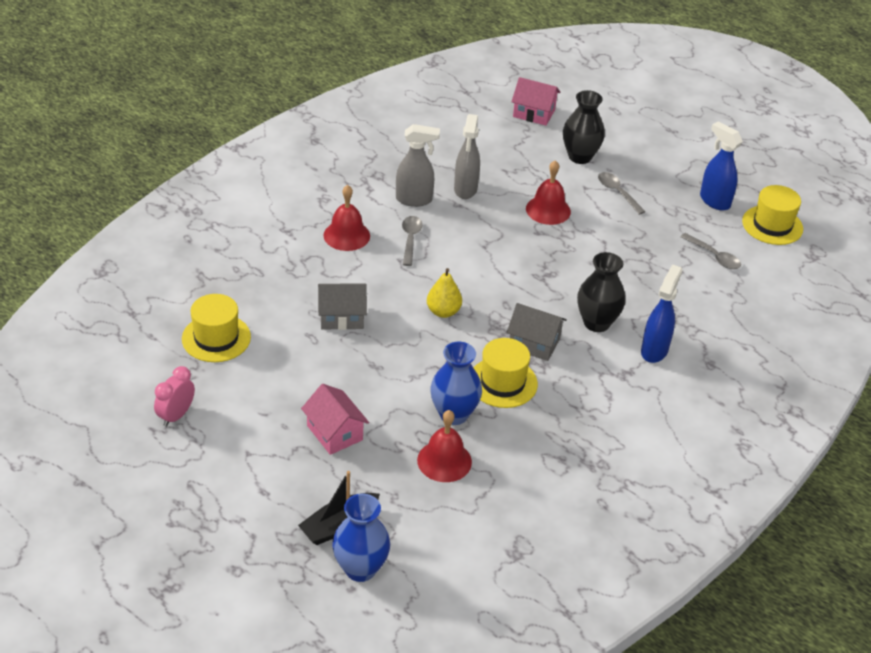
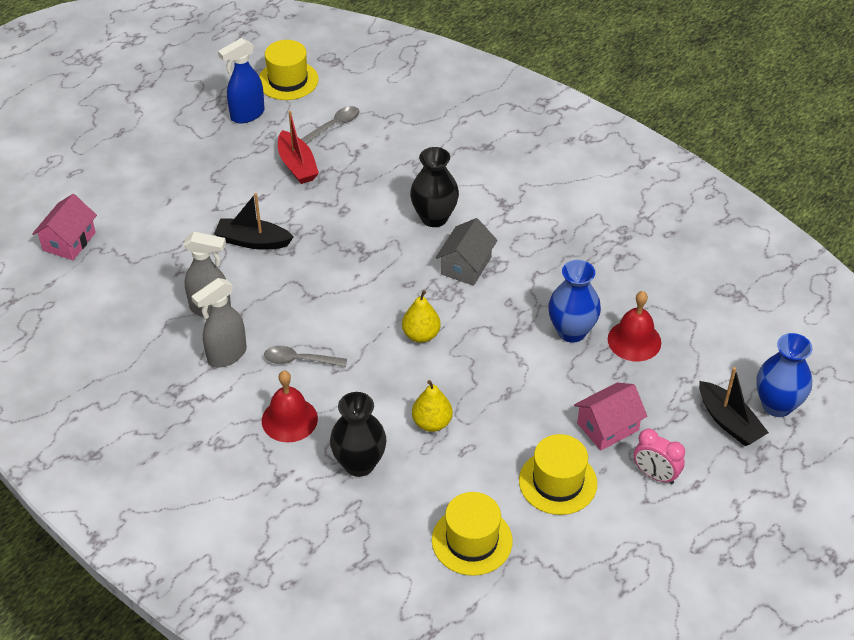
camera: 85 degrees left, 5 degrees up
(176, 416) = (599, 571): pink clock -> pink clock (655, 475)
(341, 317) = (432, 423): grey house -> yellow pear
(414, 200) = (226, 355): grey spray bottle -> grey spray bottle turned 135 degrees counterclockwise
(502, 382) = (523, 292): yellow hat -> yellow hat (557, 482)
(548, 210) = (253, 241): red bell -> black boat
(580, 157) = (159, 208): black vase -> black vase (359, 464)
(617, 192) = (227, 184): grey spoon -> none
(652, 233) = (297, 165): none -> red boat
(654, 350) = (471, 181): blue spray bottle -> none

